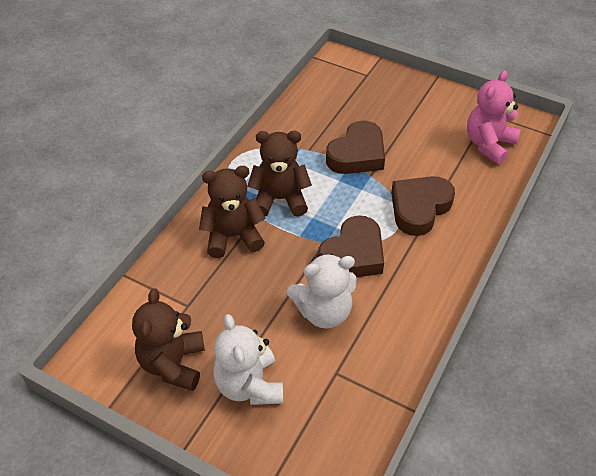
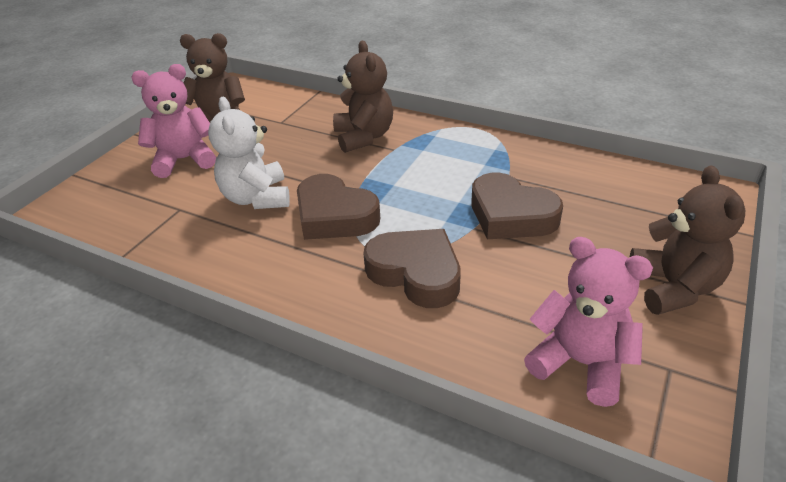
camera: 90 degrees right, 10 degrees down
(249, 385) = (184, 160): white teddy bear -> pink teddy bear
(280, 199) = (420, 161): brown teddy bear -> brown teddy bear (673, 287)

